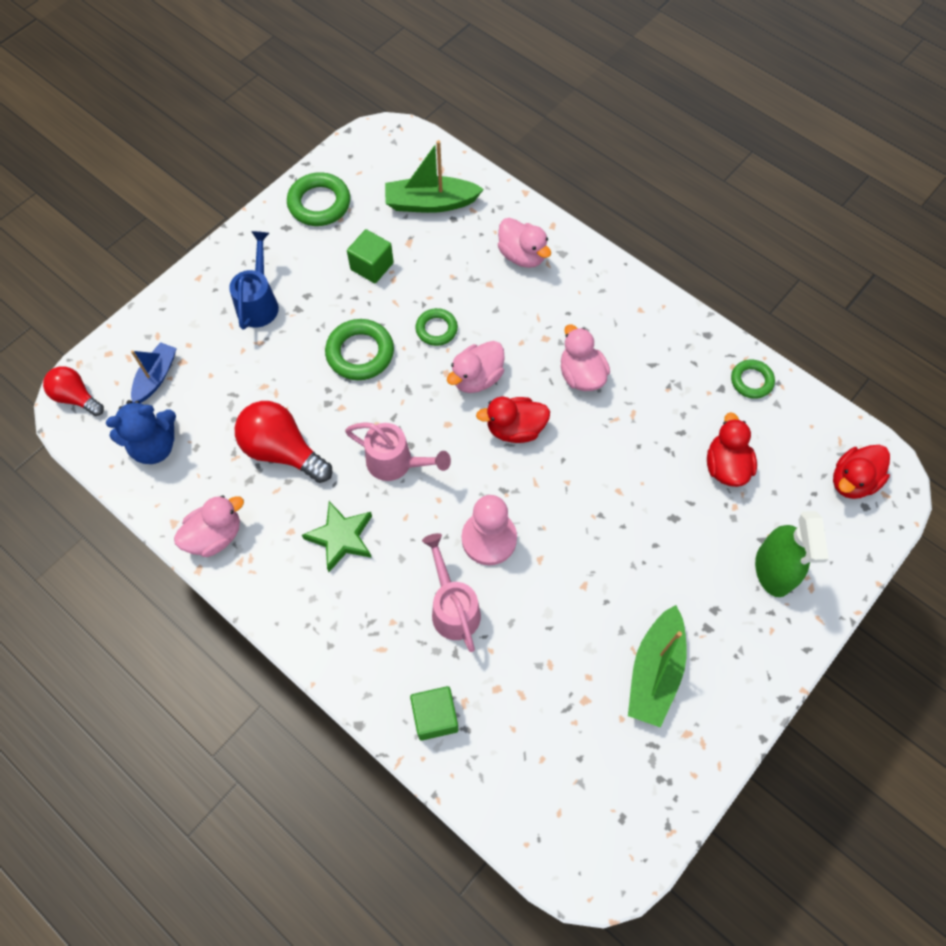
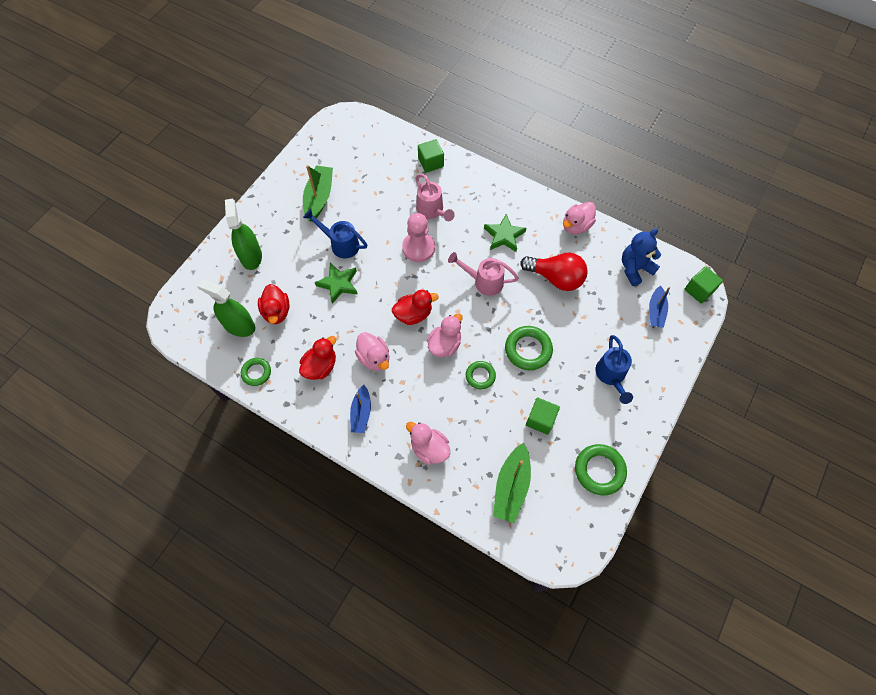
camera: 170 degrees right, 0 degrees up
(76, 397) = (699, 290): red light bulb -> green cube
(430, 203) = (511, 487): green boat -> green boat turned 120 degrees clockwise
(606, 308) = (361, 413): none -> blue boat
(619, 568) = (341, 244): none -> blue watering can
(627, 496) = (338, 284): none -> green star
(782, 453) = (239, 326): none -> green spray bottle
(852, 481) = (196, 315): red duck -> red duck (320, 366)

